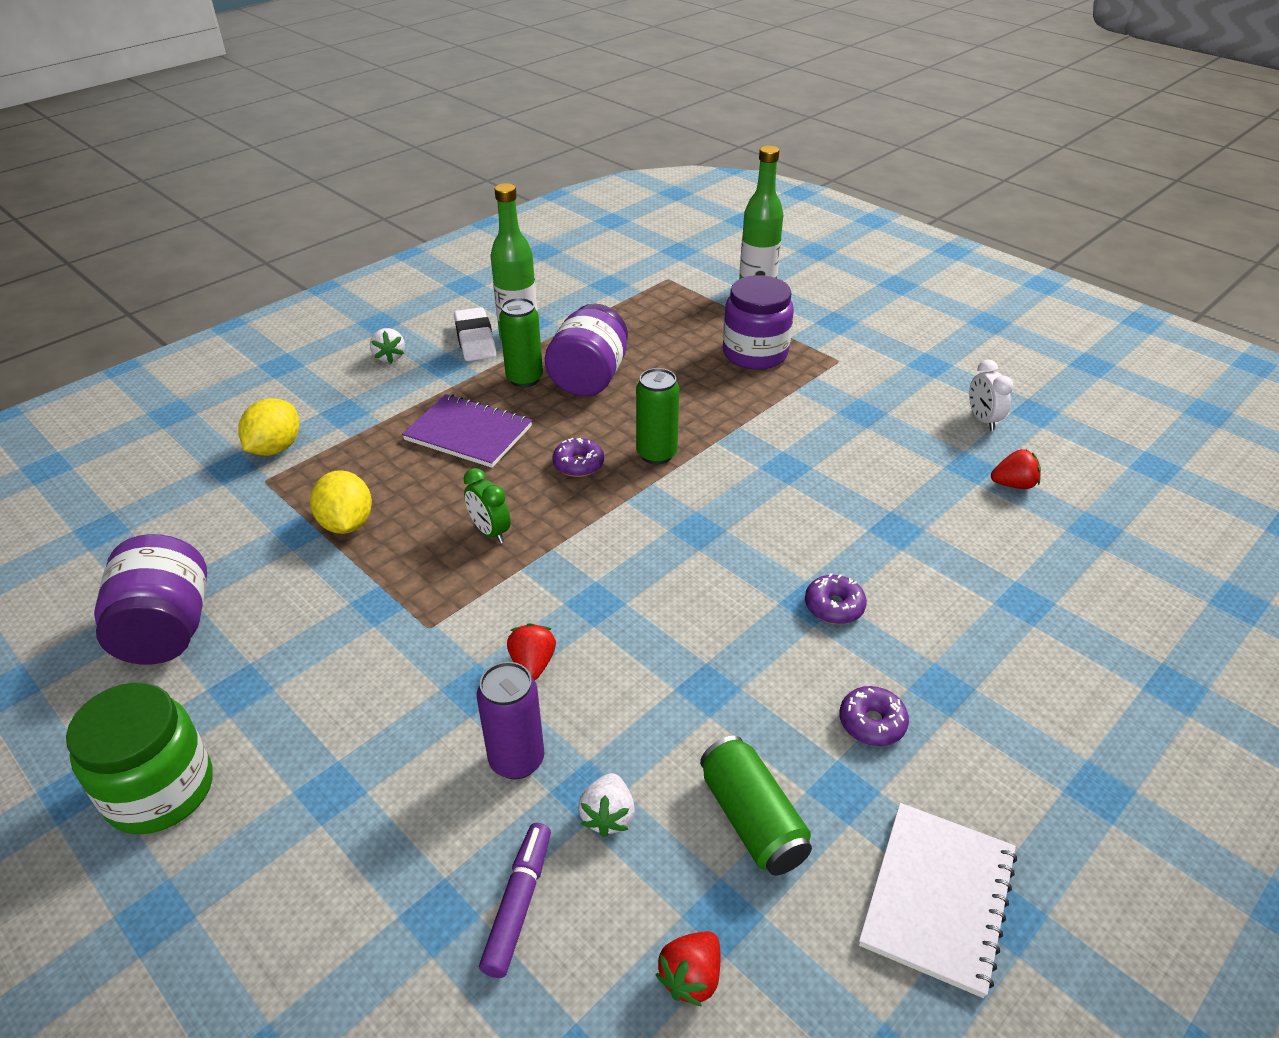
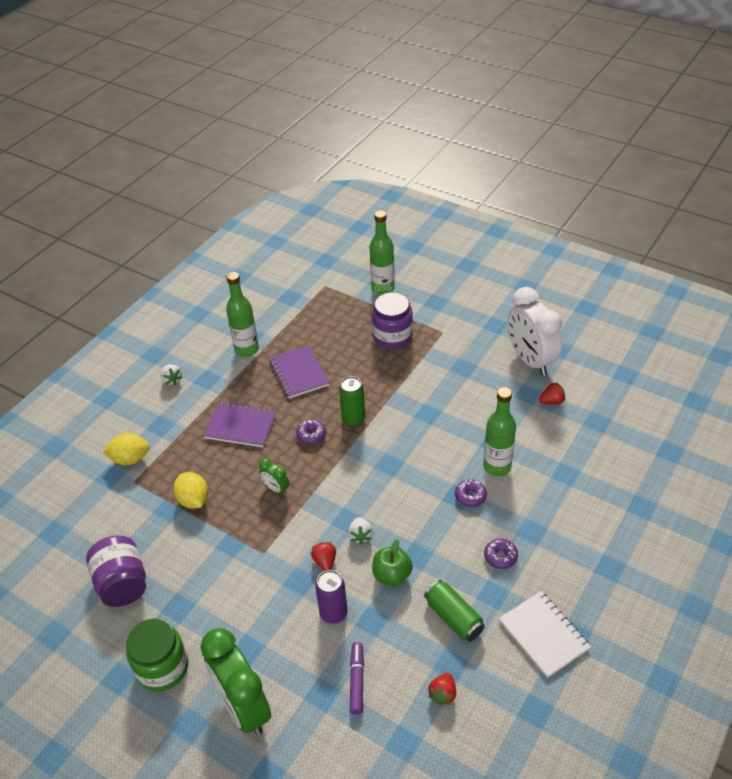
camera: 10 degrees left, 5 degrees up
(273, 905) = (243, 707): none -> green clock
(275, 448) = (130, 459): yellow lemon -> yellow lemon turned 75 degrees clockwise
(475, 340) = (220, 357): white eraser -> none
(524, 379) = (260, 381): green can -> none
(589, 378) = (299, 373): purple jar -> purple notebook
(608, 816) = (386, 631): white strawberry -> white strawberry (360, 535)
(650, 713) = (392, 575): none -> green apple
(894, 567) = (497, 466): none -> green bottle
(938, 898) = (544, 635): white notebook -> white notebook turned 45 degrees counterclockwise
(982, 420) = (530, 360): white clock -> white clock, size x2.27

